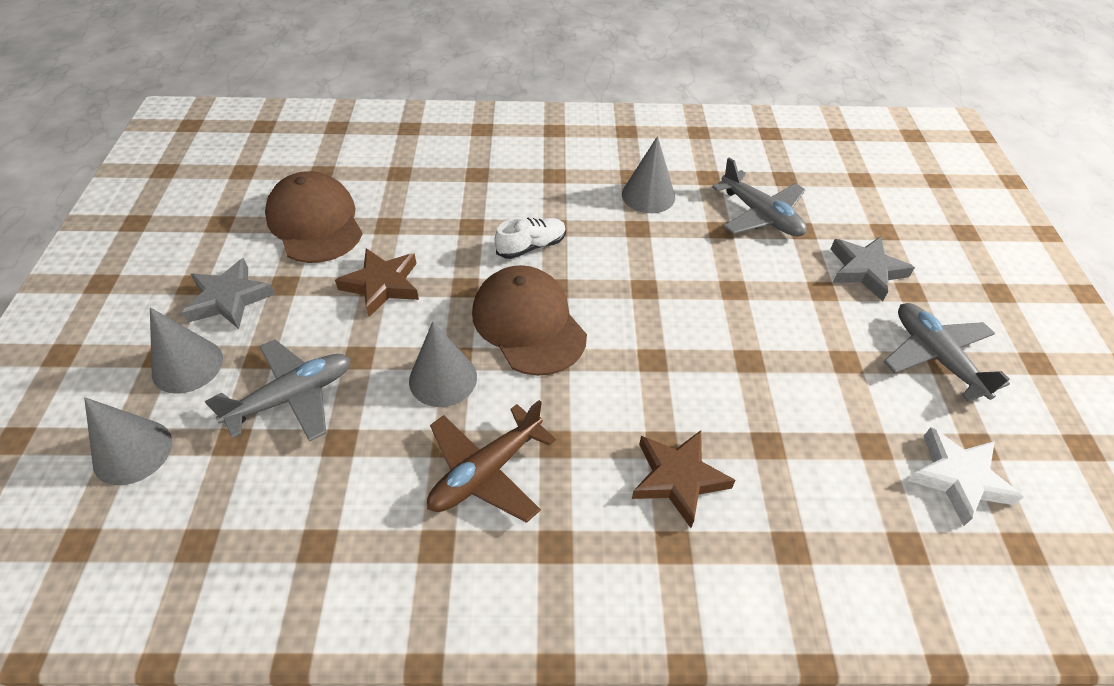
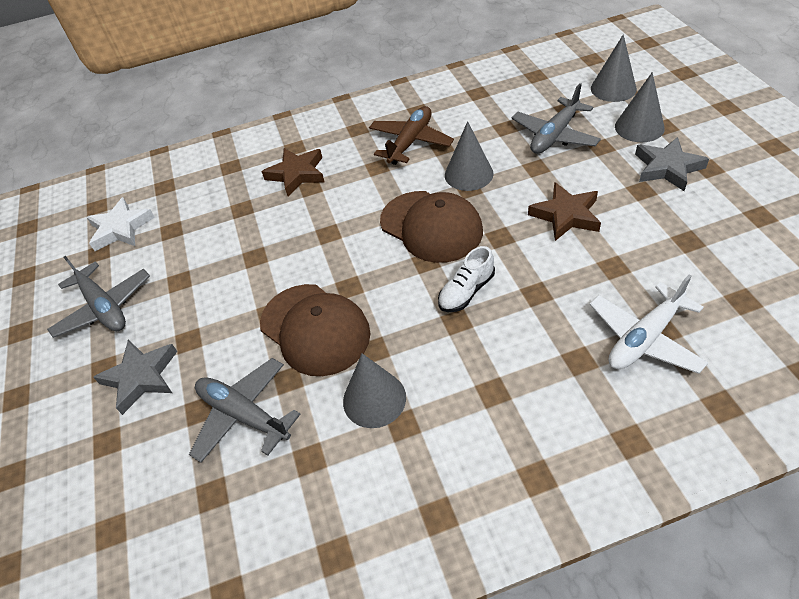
camera: 170 degrees right, 0 degrees up
(315, 222) = (680, 245): brown cap -> brown cap (315, 329)
(417, 172) = (645, 338): none -> white plane

